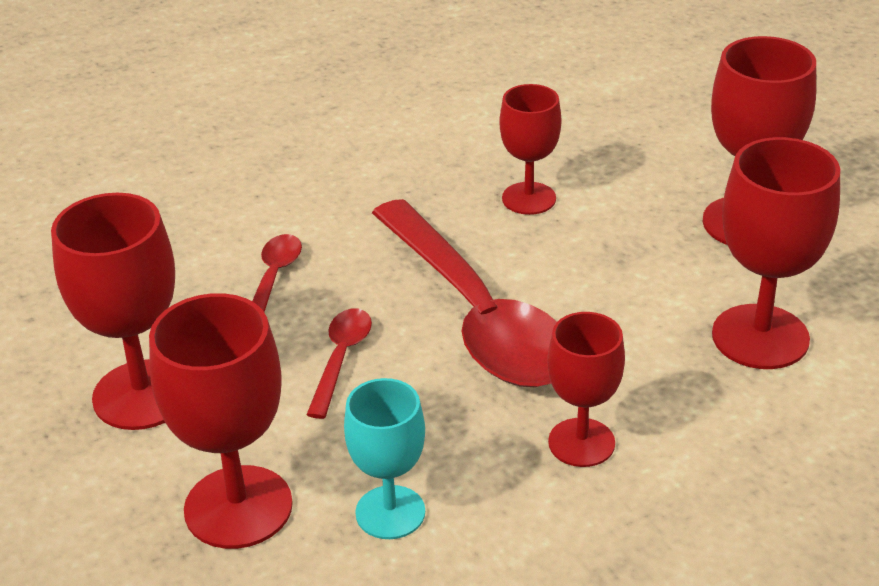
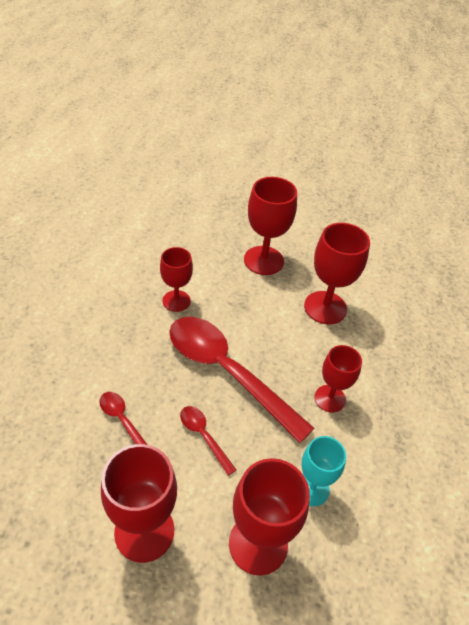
camera: 55 degrees left, 10 degrees up
(476, 315) = (227, 372): red spoon -> red spoon turned 150 degrees counterclockwise

